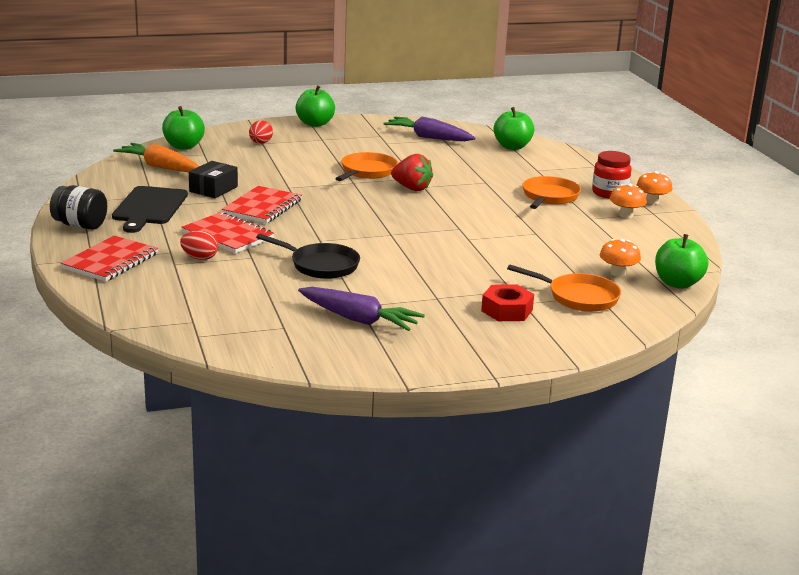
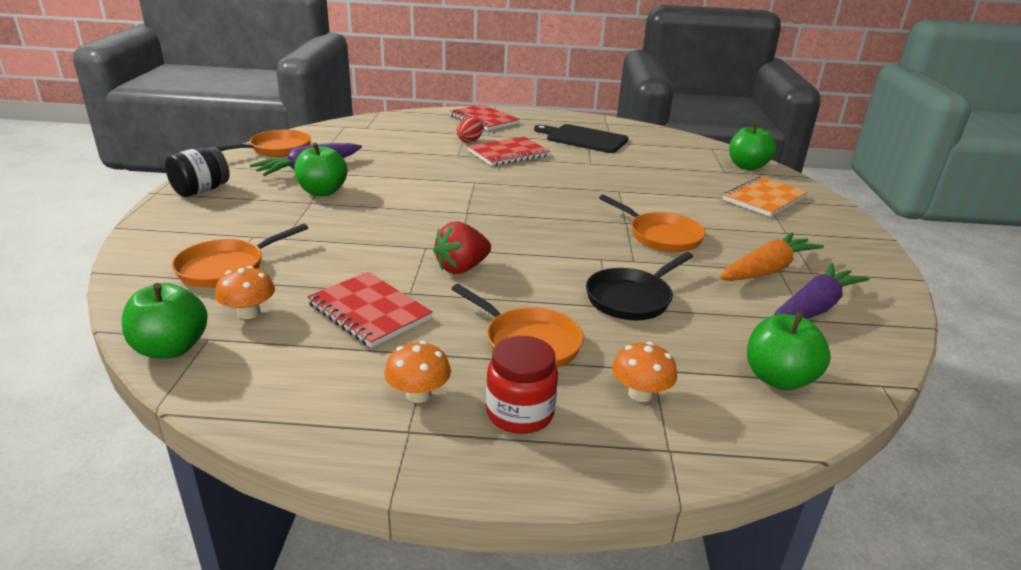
camera: 110 degrees right, 5 degrees up
(80, 225) = (556, 119): black jar -> black jar (201, 191)
(160, 167) = (685, 152): orange carrot -> orange carrot (767, 270)
(213, 189) = (621, 162): black box -> none
(260, 143) = (764, 199): red egg -> orange notebook
(262, 207) = (567, 173): red notebook -> red notebook (369, 311)
(315, 124) = (853, 239): green apple -> green apple (322, 192)
(315, 354) = (277, 149): none -> orange pan
(321, 265) = (420, 173): black pan -> black pan (631, 298)
(411, 188) = (597, 250): red strawberry -> red strawberry (462, 268)
(507, 310) = (249, 224): red nut -> none
(652, 202) = (457, 453): orange mushroom -> orange mushroom (640, 393)

